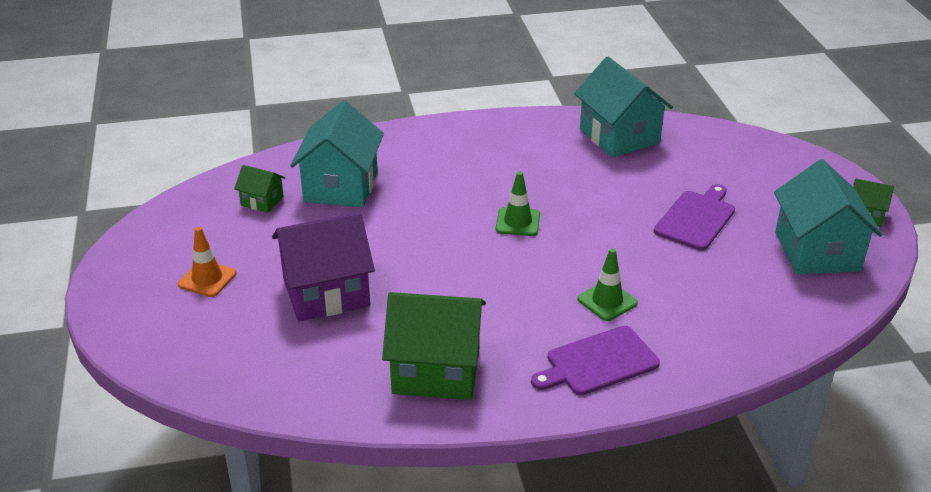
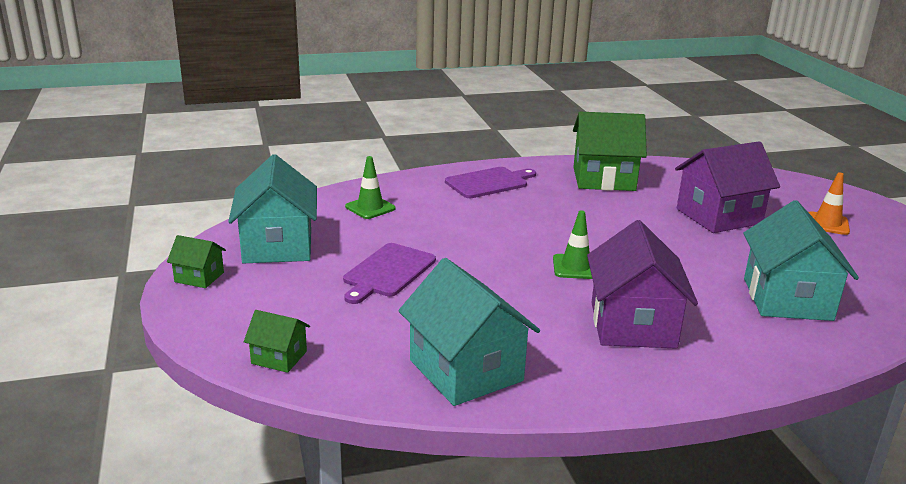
camera: 175 degrees right, 10 degrees down
(262, 201) = (855, 283): green house -> green house (279, 357)
(487, 166) = (632, 325): none -> purple house
(607, 301) = (482, 212): green traffic cone -> green traffic cone (370, 208)

